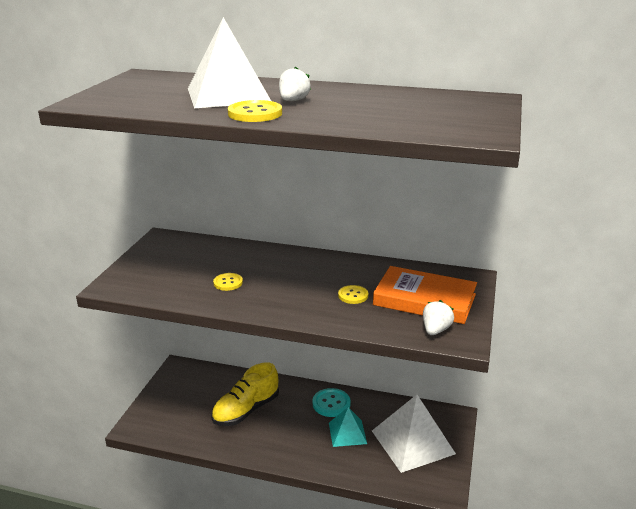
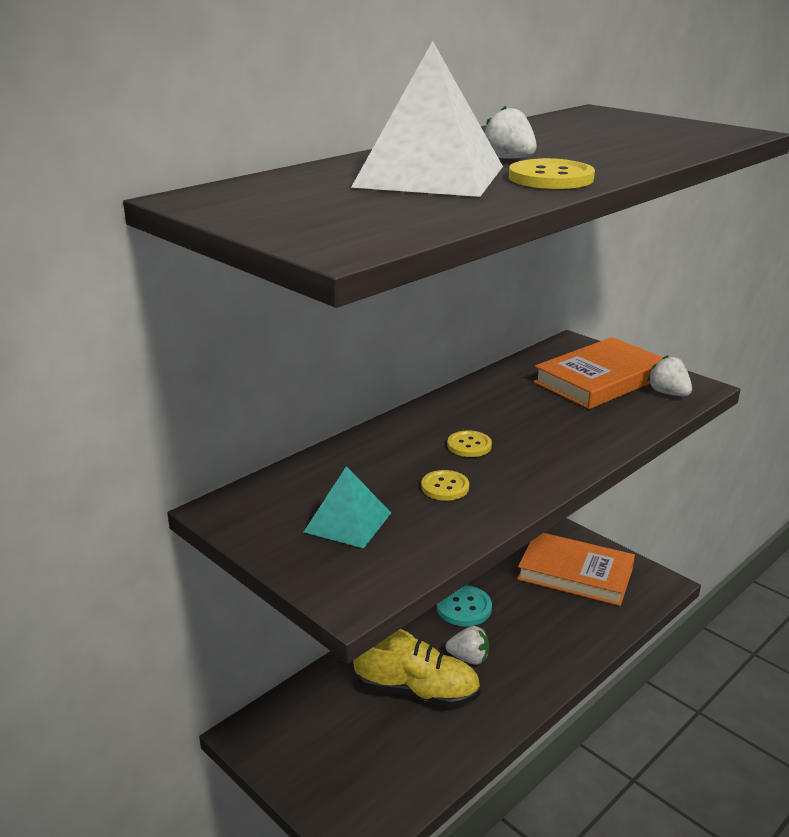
camera: 60 degrees left, 0 degrees up
(246, 410) = (416, 690): yellow shoe -> yellow shoe turned 60 degrees counterclockwise
(287, 421) = (469, 658): none -> white strawberry
(347, 433) = (527, 615): turquoise pyramid -> turquoise pyramid (348, 522)
(353, 295) = (557, 414): yellow button -> yellow button (469, 445)
(412, 442) = (575, 573): white pyramid -> orange book

